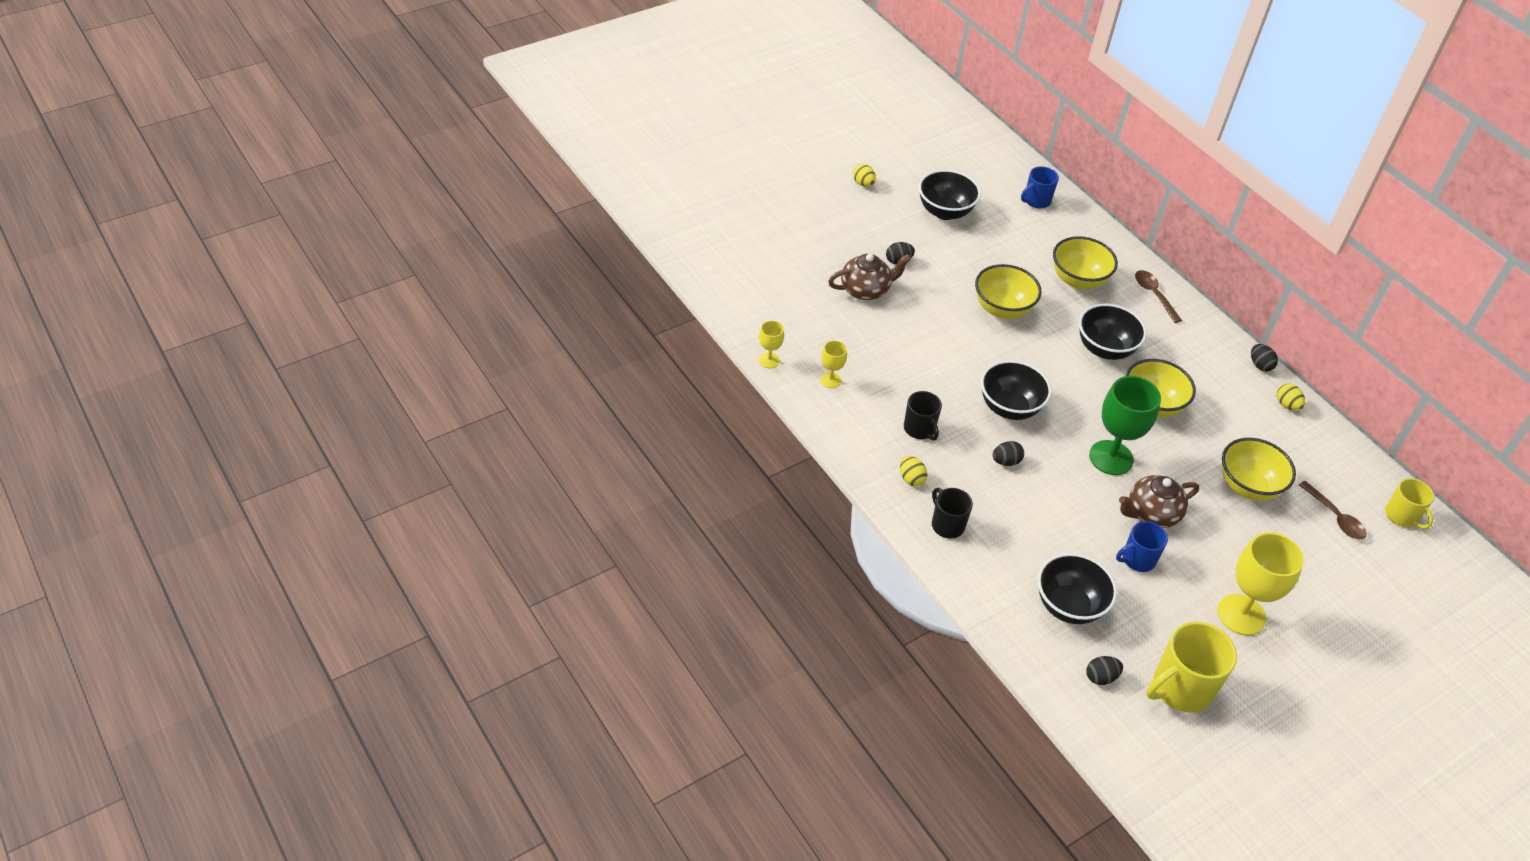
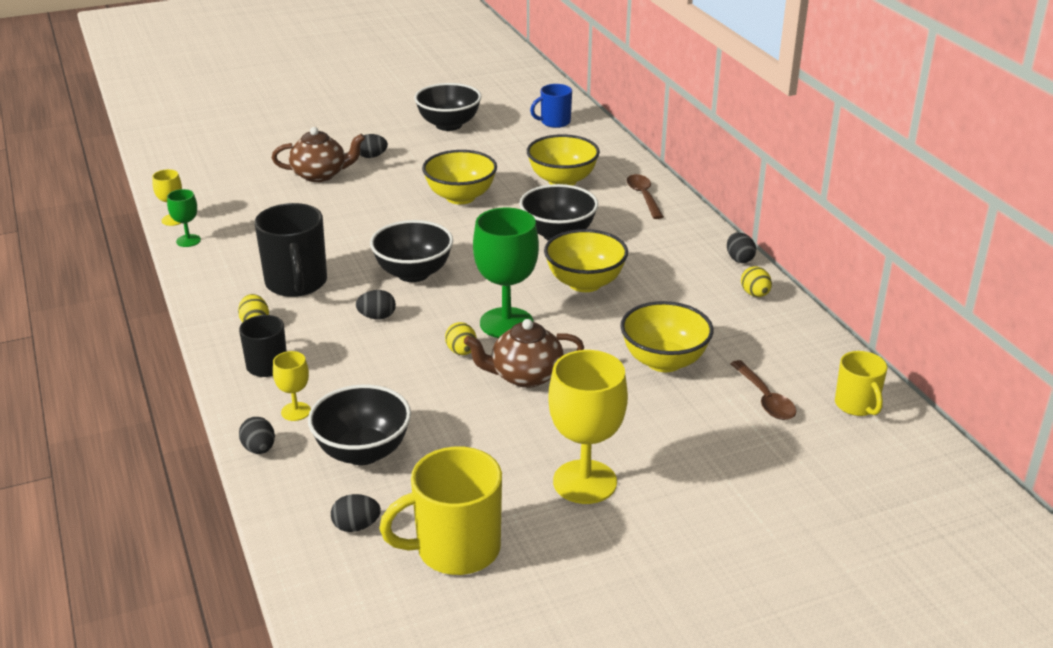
camera: 15 degrees right, 15 degrees down
(798, 386) = (188, 241): none -> green goblet
(830, 380) = (227, 239): yellow goblet -> yellow goblet (296, 411)
(863, 184) = (376, 102): yellow egg -> yellow egg (461, 352)
(919, 429) = (296, 283): black mug -> black mug, size x1.67
(990, 613) = (259, 449): none -> black egg
(1137, 559) = (480, 416): blue mug -> none

